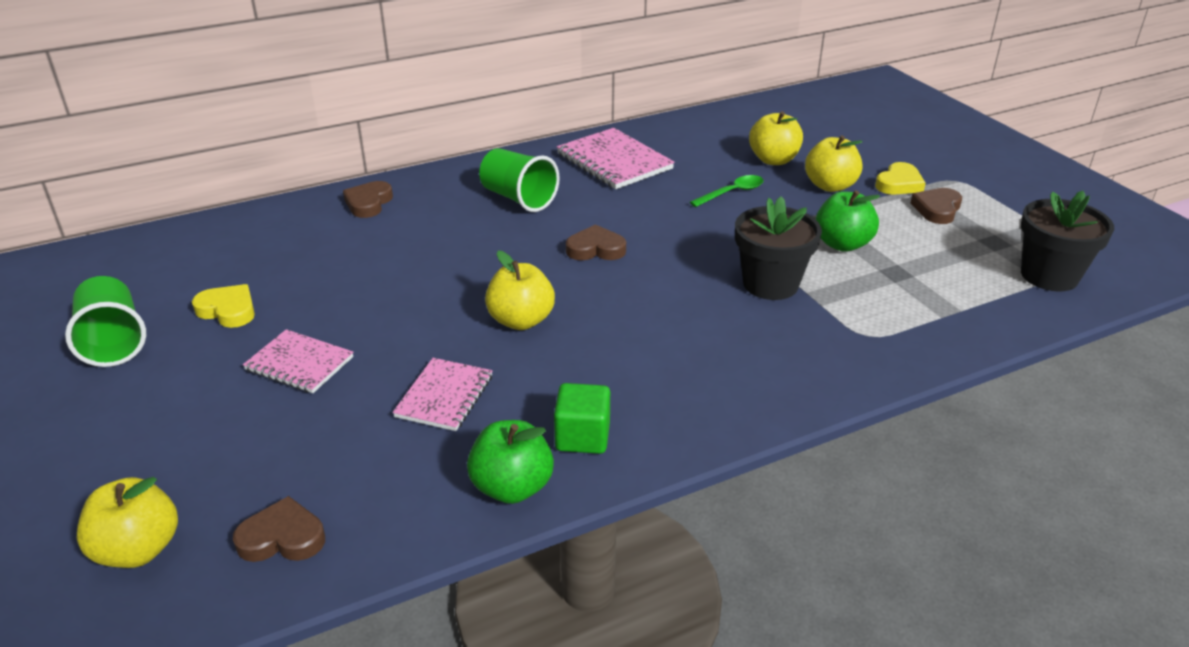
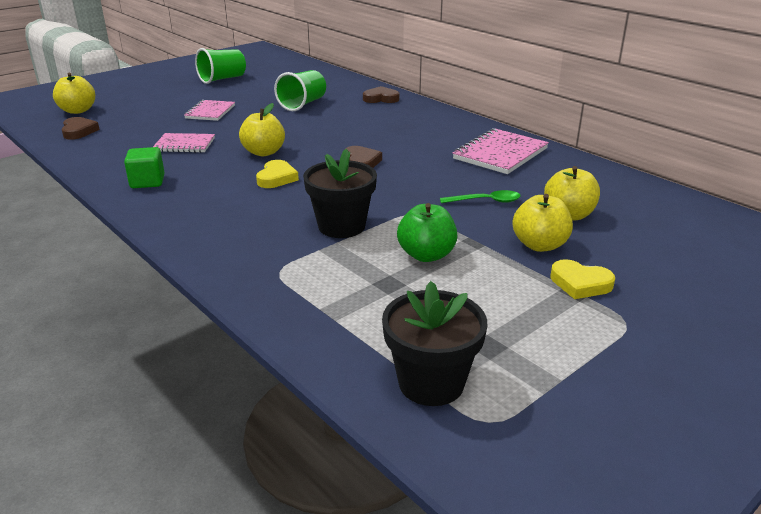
camera: 75 degrees right, 5 degrees down
(228, 310) = (254, 91): yellow heart -> yellow heart (276, 178)
(512, 487) = (105, 170): green apple -> none
(518, 198) = (416, 132): green cup -> green cup (303, 104)
(732, 193) = (485, 201): green spoon -> green spoon turned 45 degrees counterclockwise
(937, 209) = (539, 308): brown heart -> none

